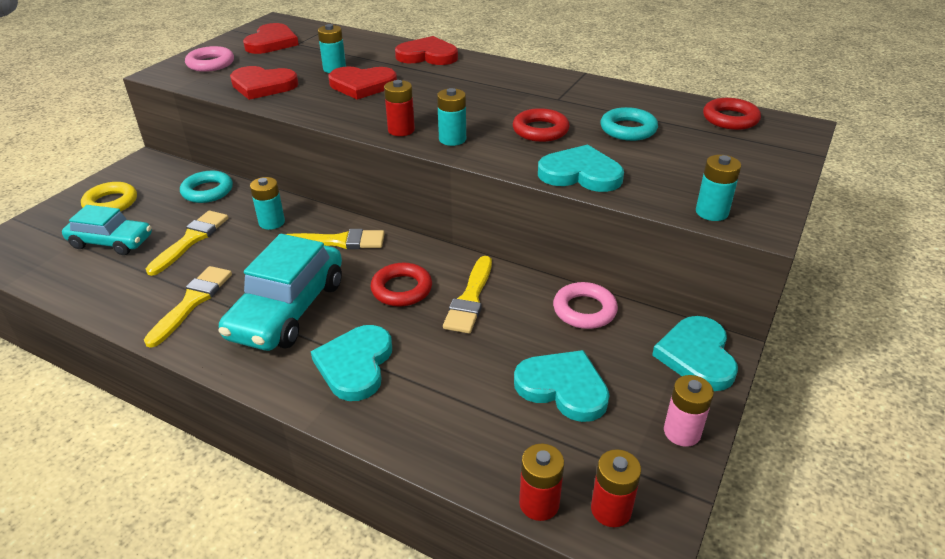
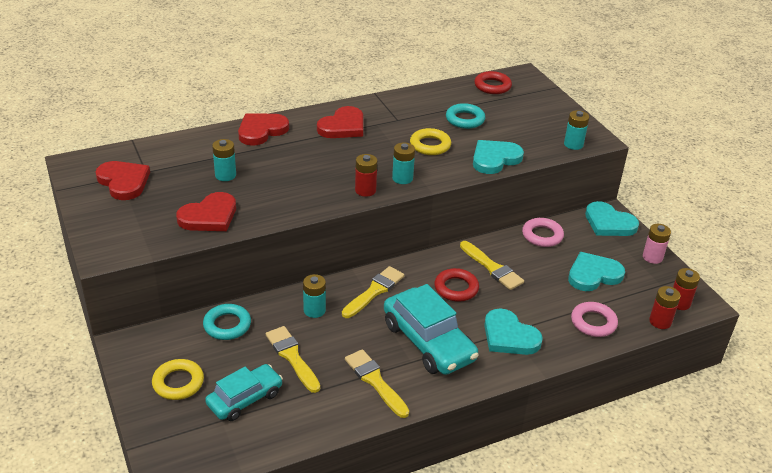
camera: 55 degrees left, 0 degrees up
(210, 64) = (123, 225): pink ring -> pink ring (593, 322)
(362, 85) = (273, 176): red heart -> red heart (343, 126)
(540, 130) = (430, 145): red ring -> yellow ring

